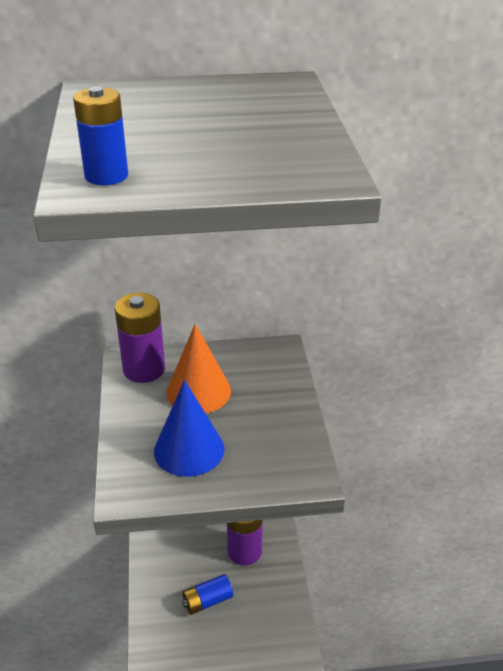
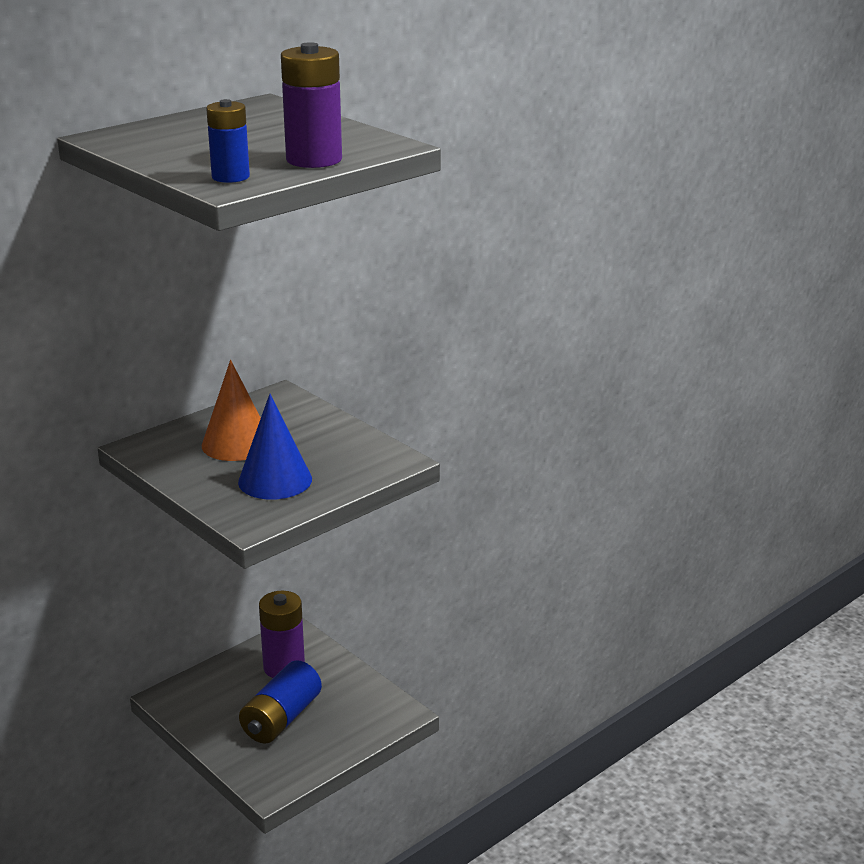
camera: 35 degrees left, 10 degrees down
(144, 369) = (163, 447): purple battery -> purple battery (314, 160)
(207, 601) = (281, 718): blue battery -> blue battery, size x1.54

